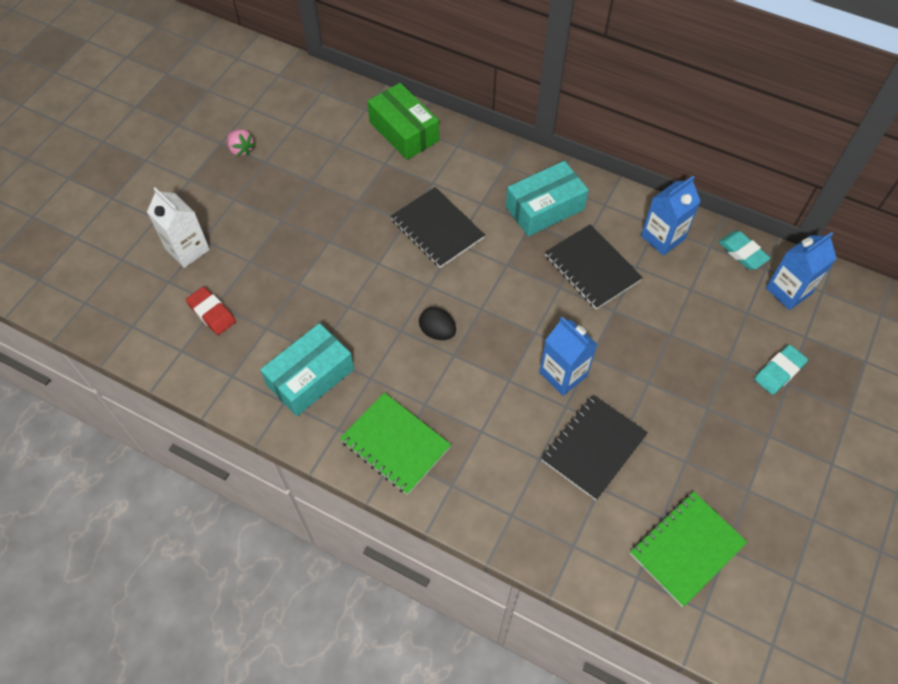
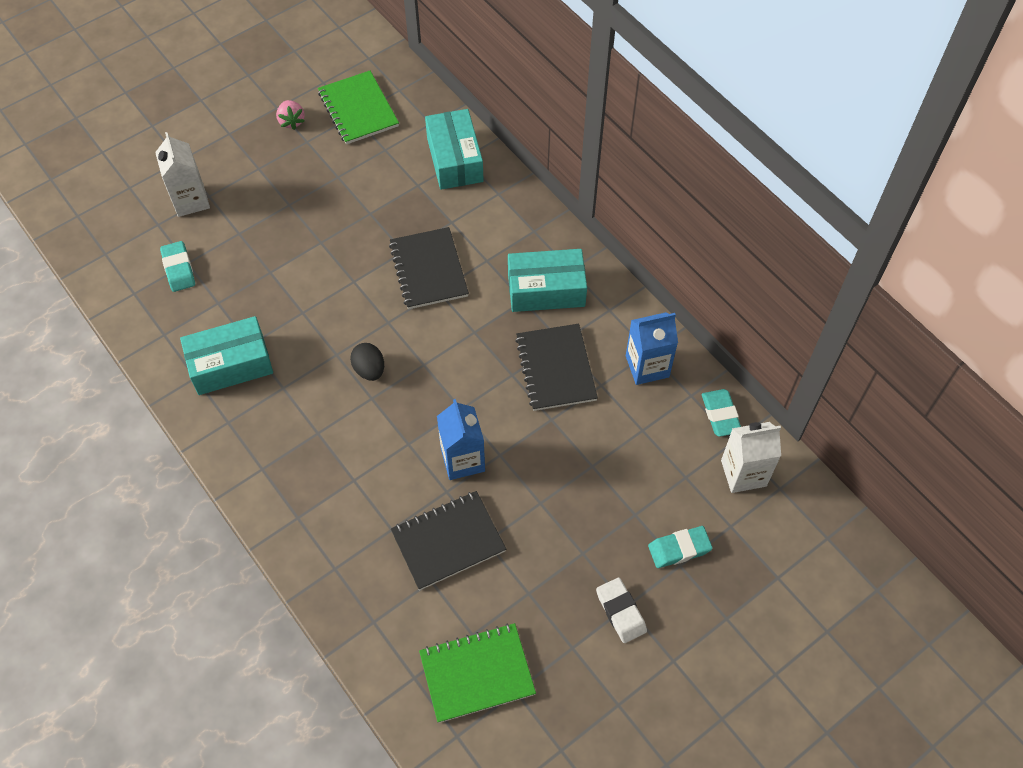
camera: 25 degrees right, 0 degrees up
(212, 313) = (179, 269): red eraser -> turquoise eraser
(395, 444) = (269, 458): green notebook -> green notebook (358, 109)
(404, 131) = (454, 159): green box -> turquoise box
(767, 443) = (621, 612): none -> white eraser
(788, 291) = (743, 473): blue carton -> white carton

